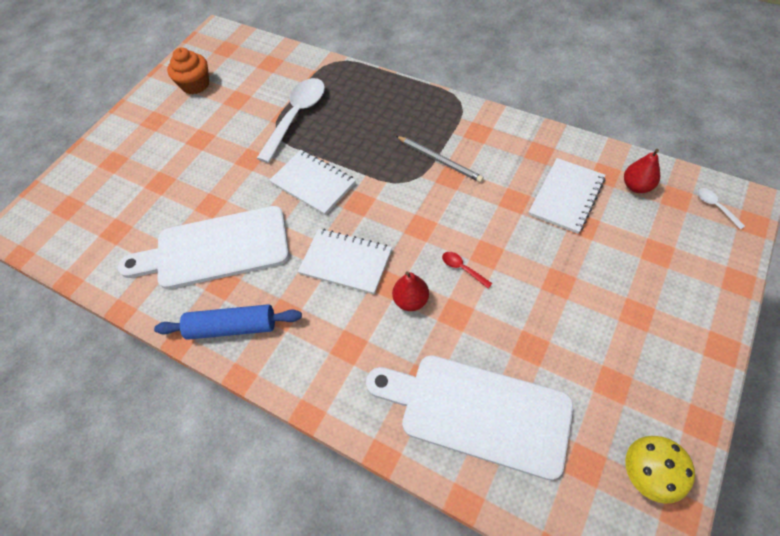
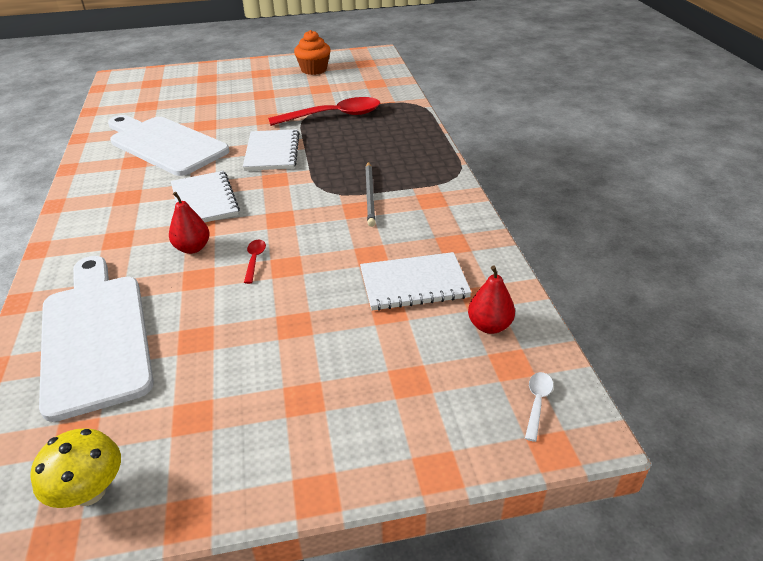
camera: 45 degrees right, 20 degrees down
(232, 327) = (97, 182): blue rolling pin -> none
(296, 117) = (333, 116): white spoon -> red spoon

